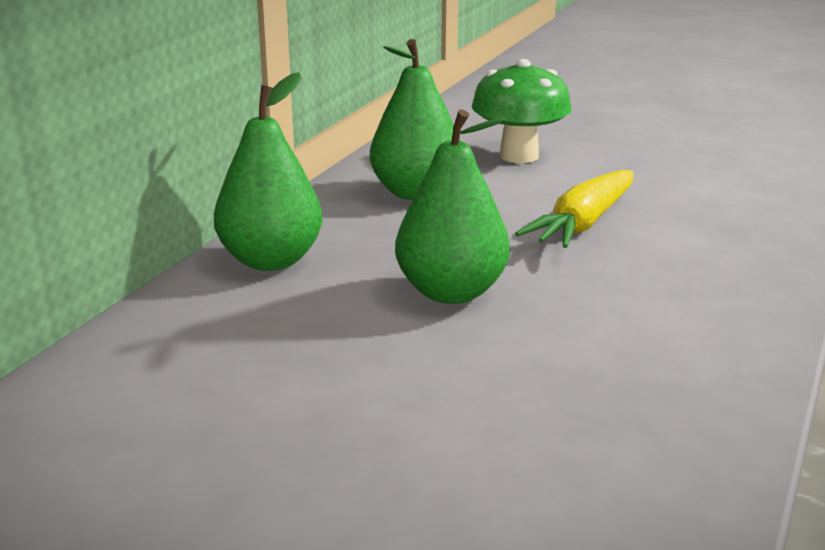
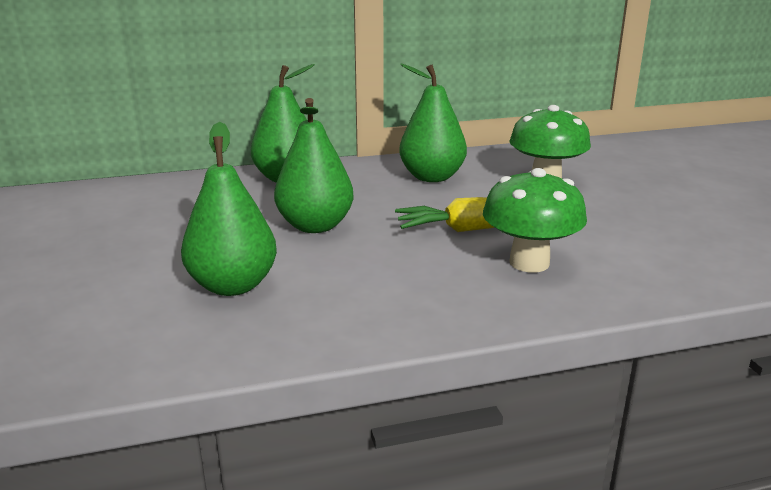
camera: 50 degrees right, 0 degrees up
(551, 389) = (233, 285): none -> green pear
(691, 232) = (529, 263): none -> green mushroom

